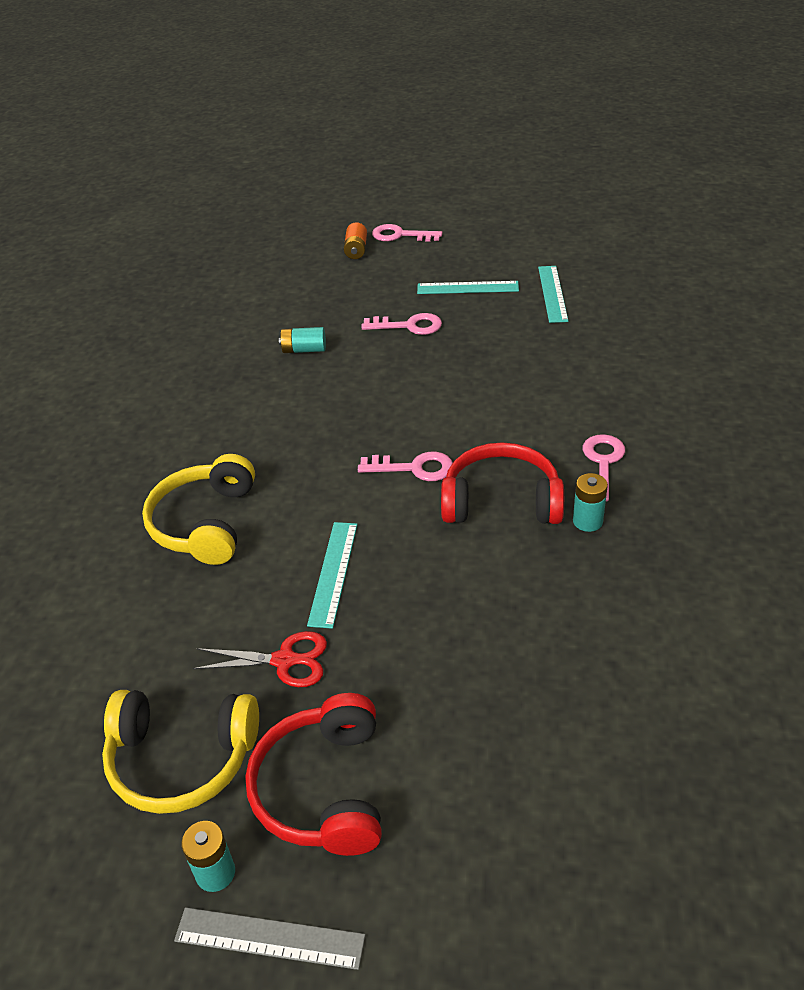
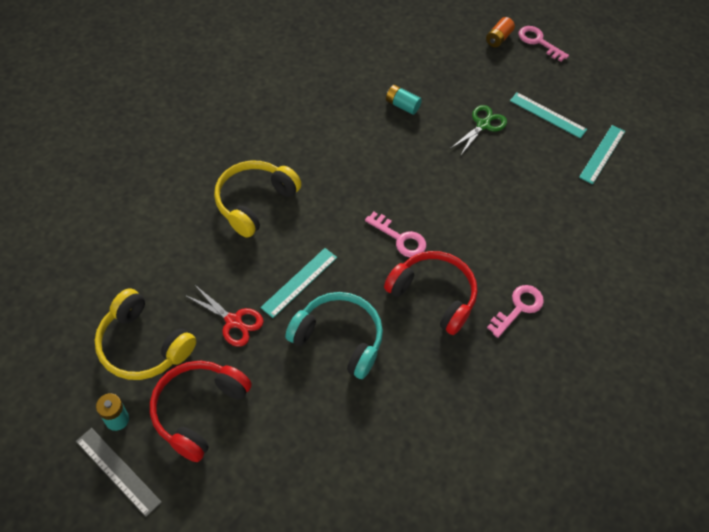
camera: 25 degrees right, 15 degrees up
(409, 326) = (483, 125): pink key -> green scissors
(433, 603) = (338, 338): none -> turquoise headphones
(587, 521) = (473, 343): turquoise battery -> none

